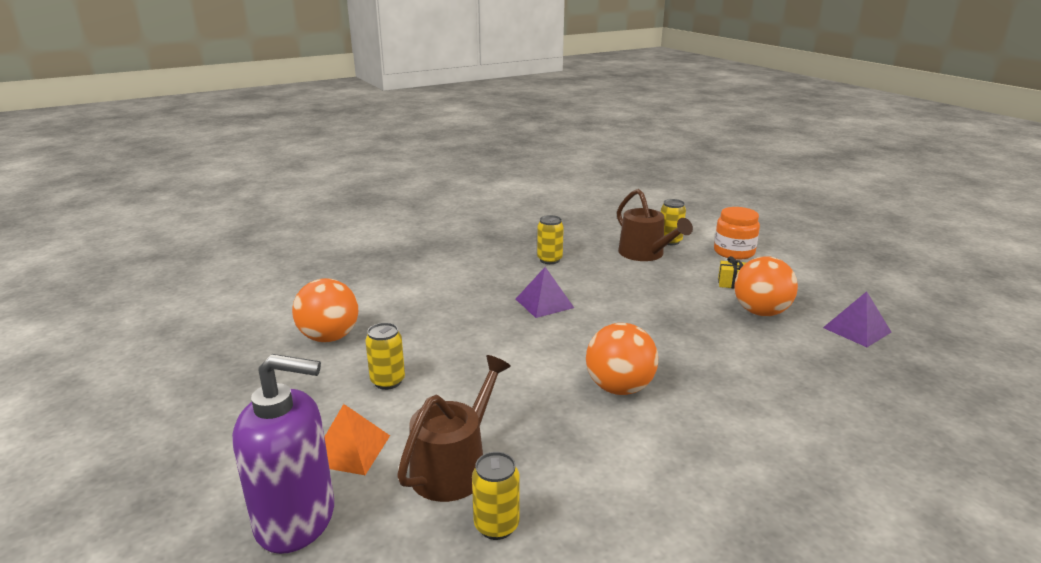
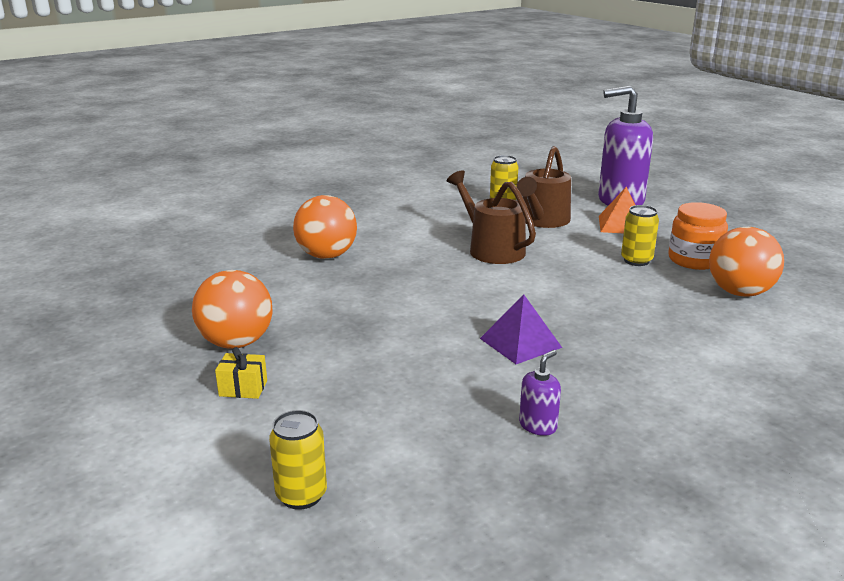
camera: 175 degrees right, 0 degrees up
(549, 260) = (538, 425): yellow can -> purple soap dispenser
(619, 388) = (426, 264): orange ball -> orange ball (326, 256)
(645, 254) = (363, 451): brown watering can -> brown watering can (492, 249)
(734, 252) = (187, 466): orange jar -> orange jar (694, 260)
(856, 330) = (138, 325): purple pyramid -> none

